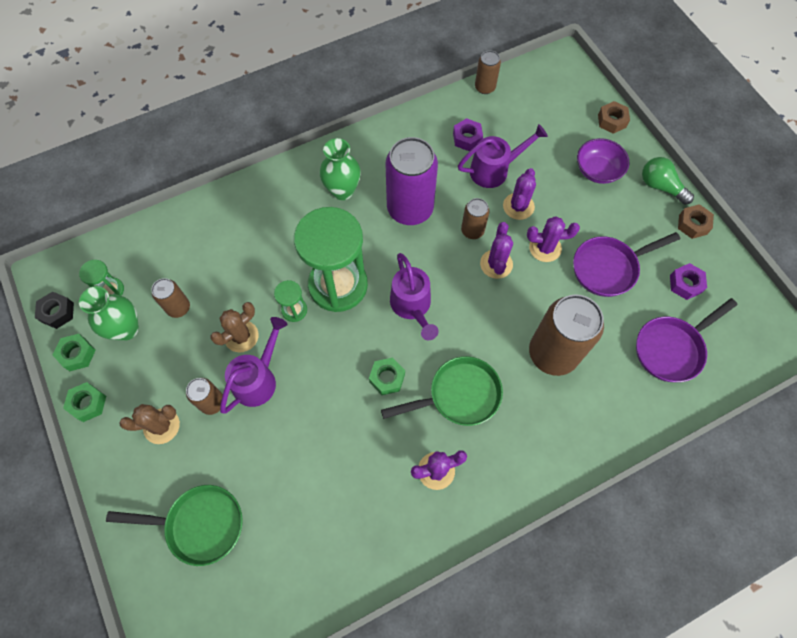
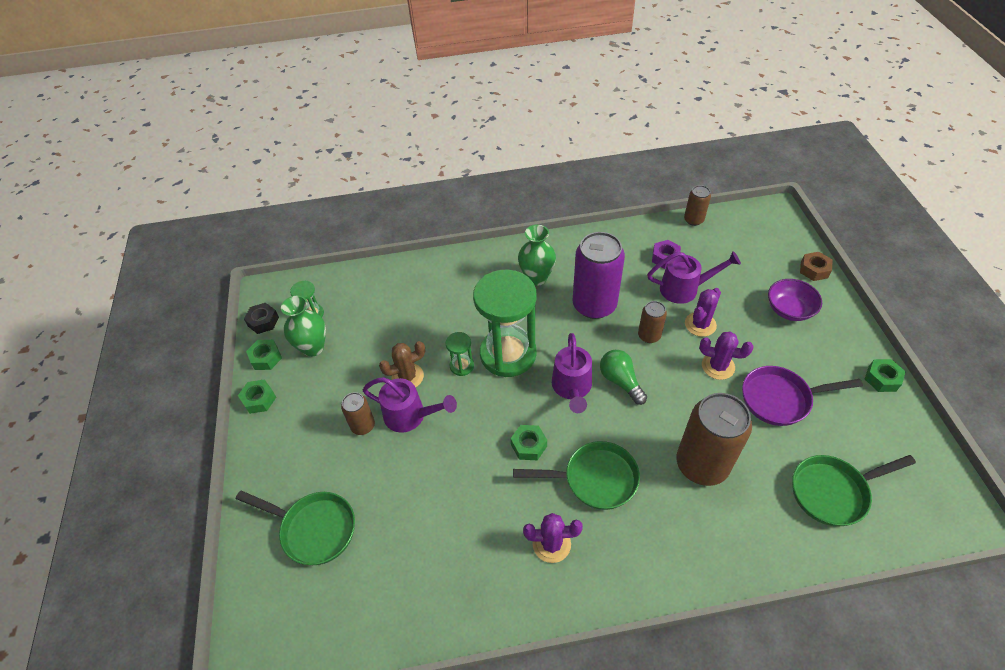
camera: 20 degrees right, 15 degrees down
(161, 426) = (312, 434): brown cactus -> none
(178, 307) = (362, 340): brown can -> none
(258, 379) = (410, 416): purple watering can -> purple watering can turned 60 degrees clockwise
(496, 264) = (664, 370): purple cactus -> none
(660, 186) = (853, 337): green light bulb -> green light bulb (620, 381)
(671, 349) = (833, 492): purple pan -> green pan
(685, 284) = (862, 433): purple nut -> none
(693, 224) = (882, 379): brown nut -> green nut

